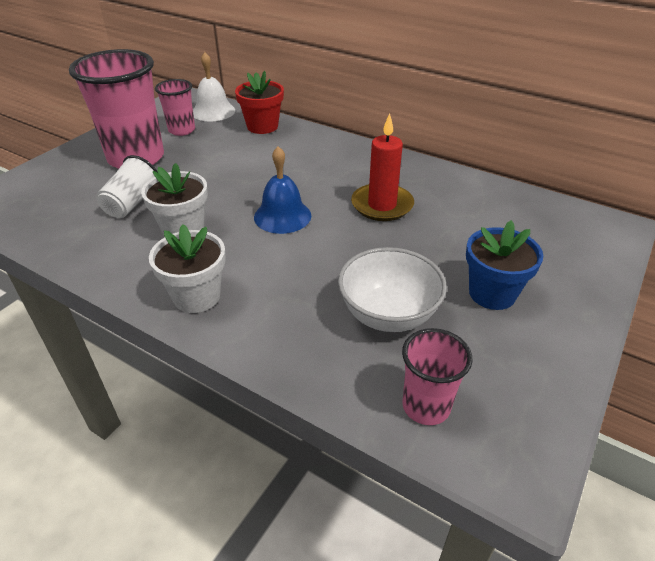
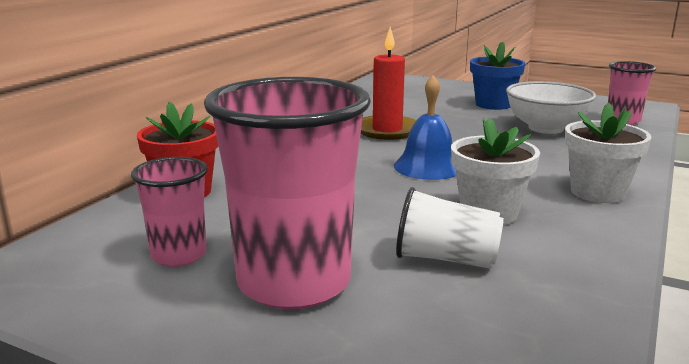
camera: 95 degrees left, 20 degrees down
(213, 111) = (102, 236): white bell -> none

